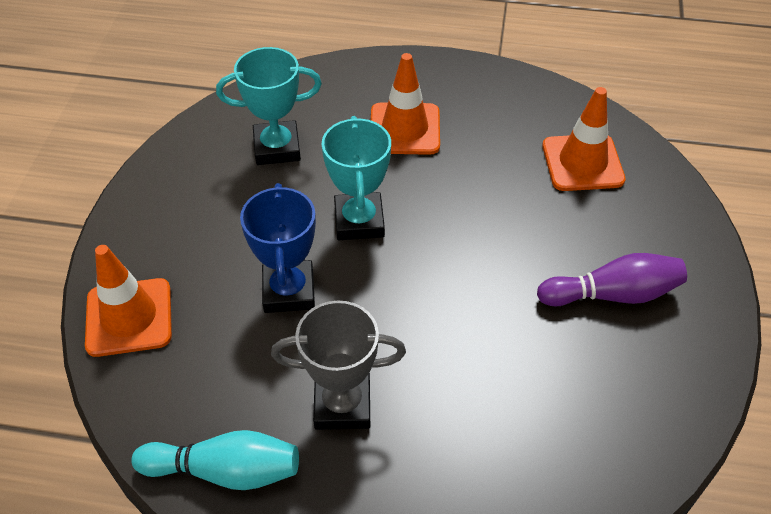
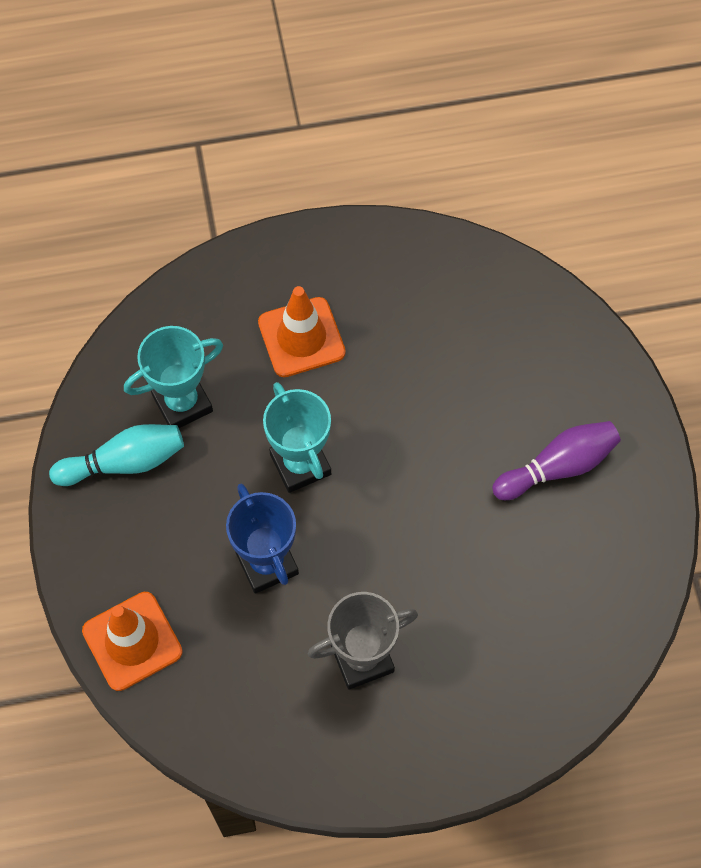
camera: 20 degrees left, 15 degrees up
(225, 471) = (289, 752): turquoise bowling pin -> turquoise bowling pin (124, 462)
(582, 163) = (489, 324): orange traffic cone -> none

